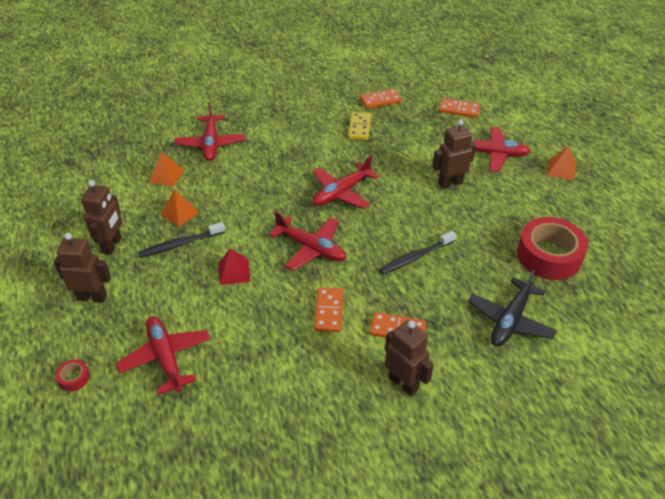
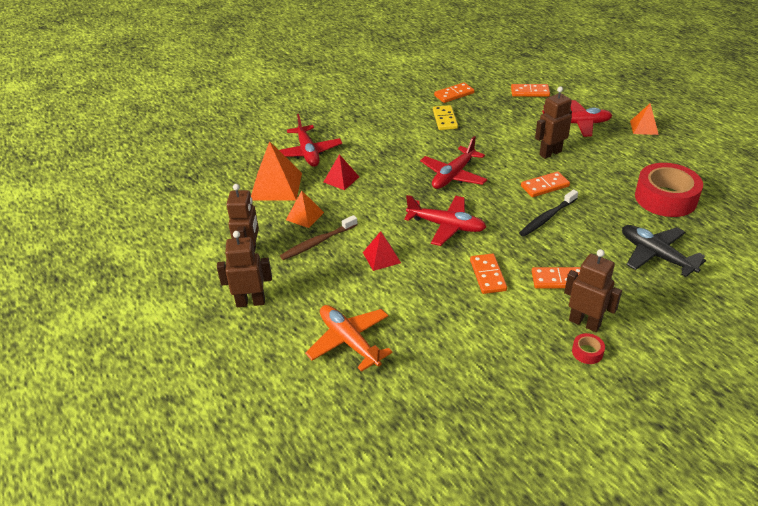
camera: 10 degrees left, 5 degrees down
(74, 378) = (265, 375): red tape -> red tape (587, 352)
(166, 176) = (276, 186): orange pyramid -> orange pyramid, size x1.74
(166, 357) = (349, 341): red plane -> orange plane
(180, 244) = (317, 242): black toothbrush -> brown toothbrush
(231, 178) = (341, 179): none -> red pyramid
(428, 220) = (544, 186): none -> orange domino
(510, 320) = (656, 255): black plane -> black plane turned 120 degrees clockwise

